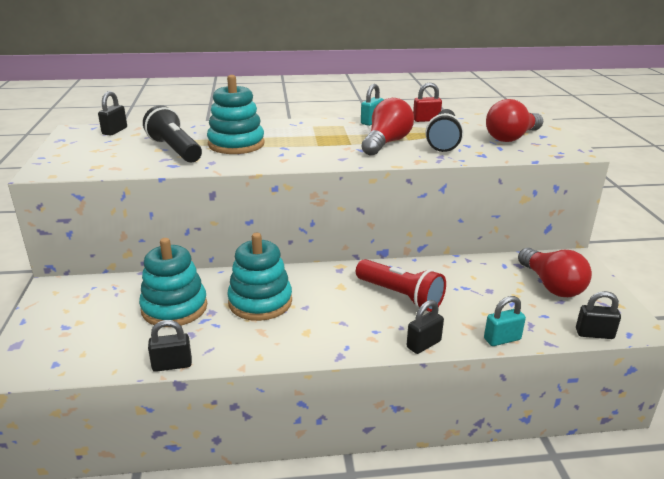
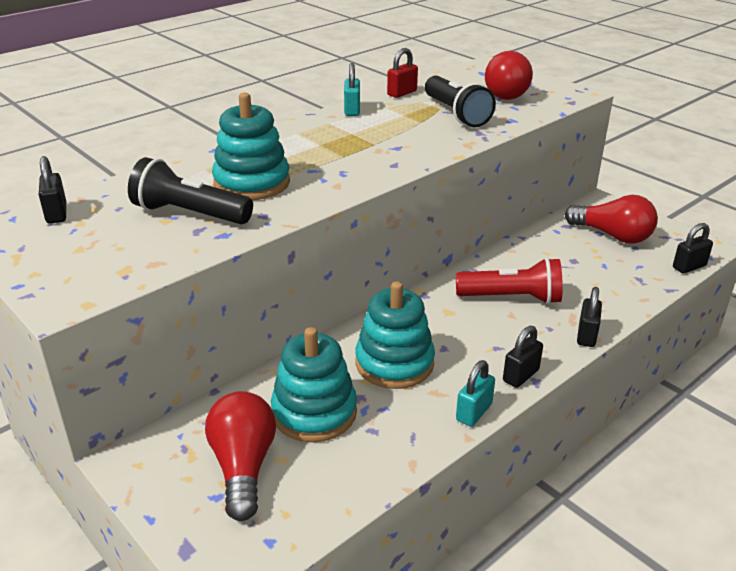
camera: 35 degrees left, 5 degrees up
(172, 365) = (399, 471): black padlock -> black padlock (520, 375)
(386, 143) = (407, 132): red light bulb -> red light bulb (243, 467)
(502, 339) = (636, 302): turquoise padlock -> turquoise padlock (474, 412)

